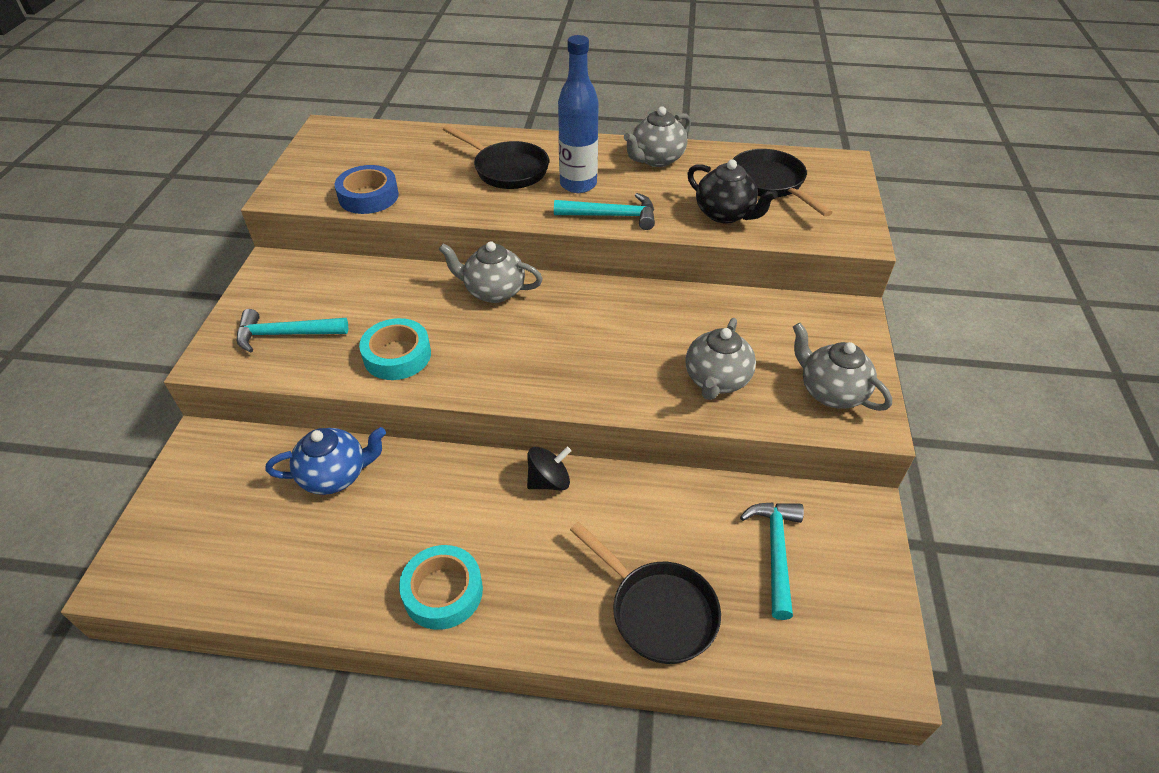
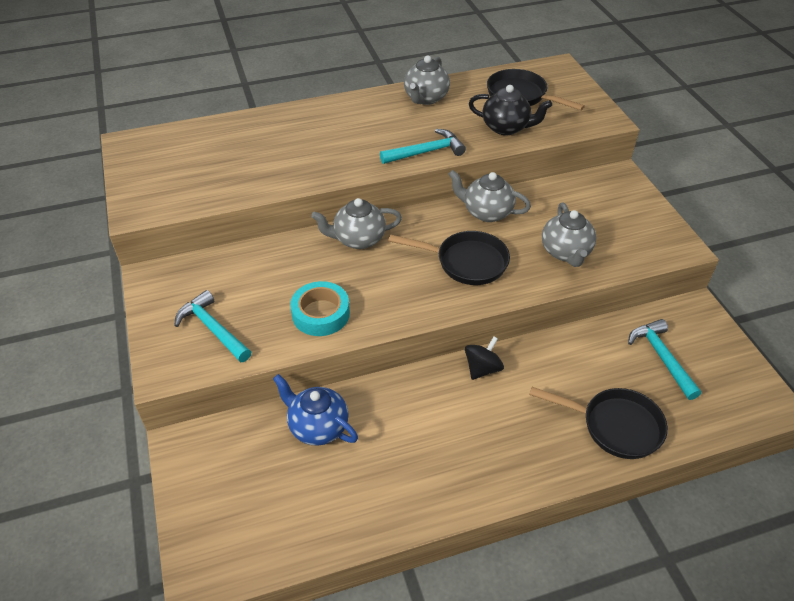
camera: 25 degrees left, 0 degrees up
(285, 334) = (213, 329): turquoise hammer -> turquoise hammer turned 75 degrees clockwise
(335, 475) = (318, 427): blue teapot -> blue teapot turned 105 degrees counterclockwise
(368, 196) = (217, 191): blue tape -> none
(443, 592) = (464, 475): turquoise tape -> none
(507, 169) = (316, 137): black pan -> black pan (466, 262)
(578, 184) = (382, 134): blue bottle -> none
(831, 392) = (643, 235): grey teapot -> grey teapot (486, 212)

